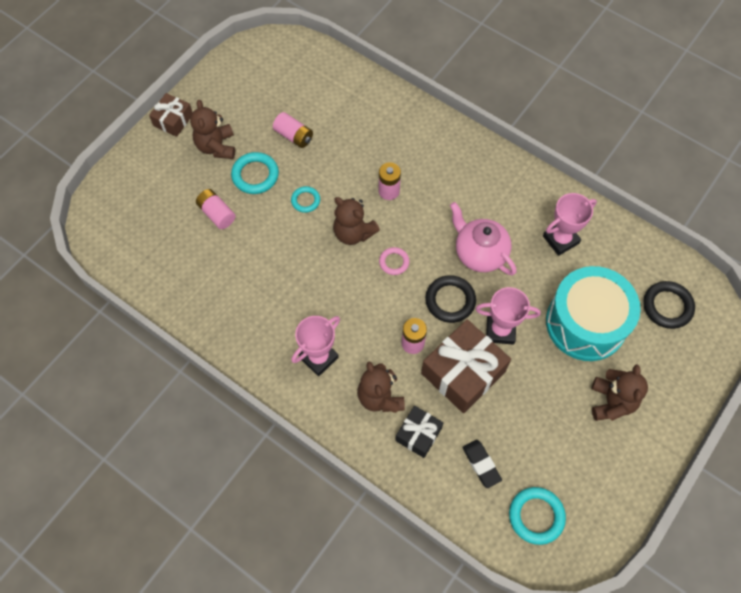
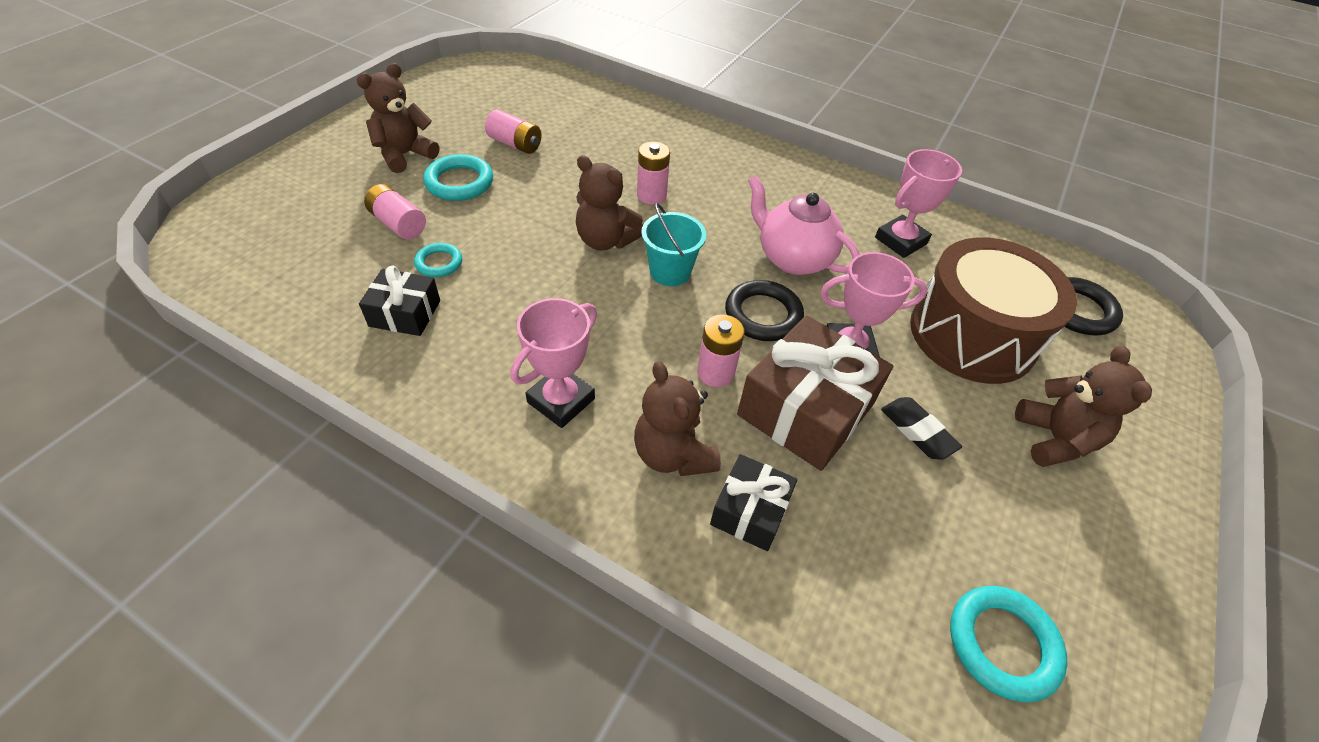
camera: 10 degrees left, 15 degrees down
(173, 120) = (345, 130): brown gift -> none
(216, 147) = (405, 155): brown teddy bear -> brown teddy bear turned 60 degrees clockwise
(226, 289) = (405, 313): none -> black gift
(305, 200) = (533, 207): turquoise ring -> turquoise ring (439, 263)
(394, 262) = (670, 272): pink ring -> turquoise bucket
(481, 464) = (873, 555): black eraser -> black eraser (917, 431)
(586, 323) = (972, 335): turquoise drum -> brown drum

